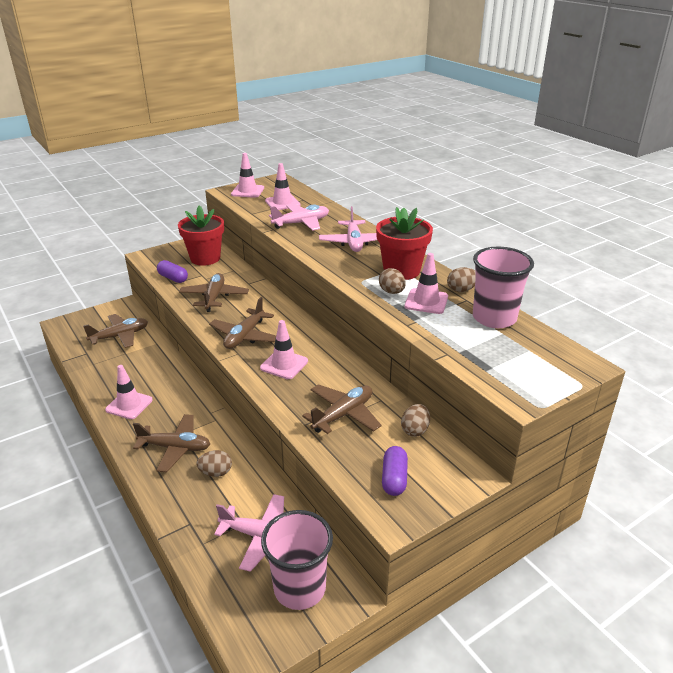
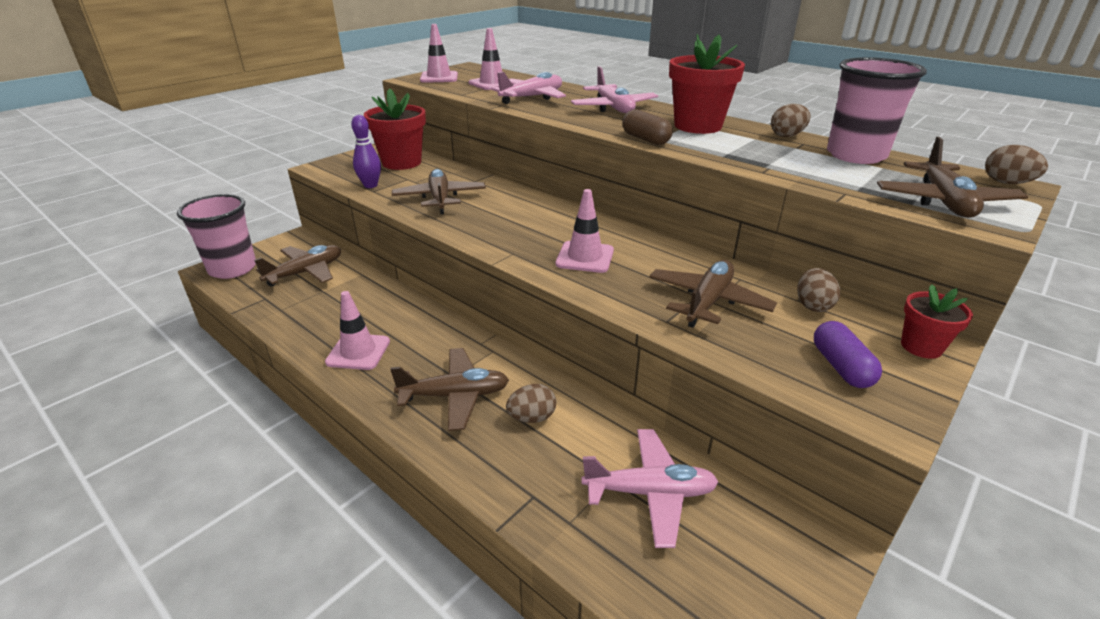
camera: 15 degrees left, 0 degrees up
(173, 278) = (370, 185): purple capsule -> purple bowling pin
(245, 336) = (509, 234): brown plane -> brown plane (944, 202)
(299, 588) = (752, 556): pink cup -> pink cup (232, 269)
(350, 280) = (645, 139): none -> brown capsule
(391, 292) = (708, 144): brown egg -> brown egg (1006, 183)
(426, 301) = (759, 149): pink traffic cone -> none
(463, 475) = (921, 347): none -> red flower pot

